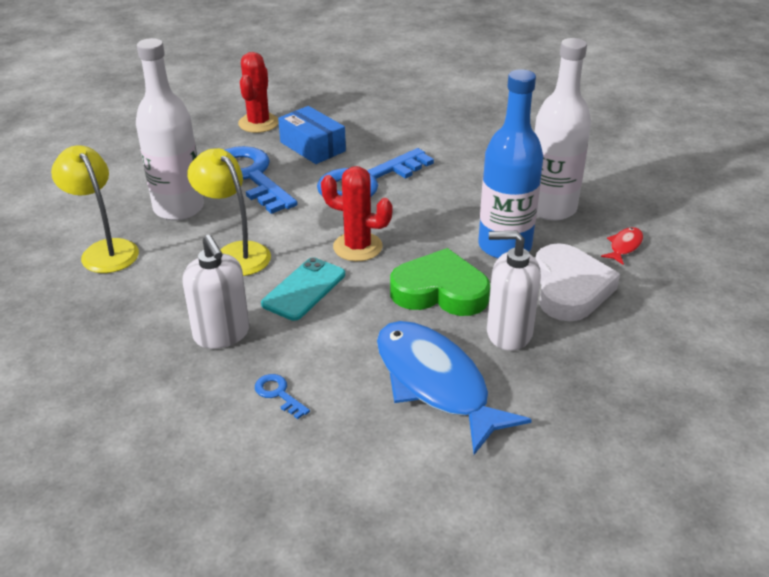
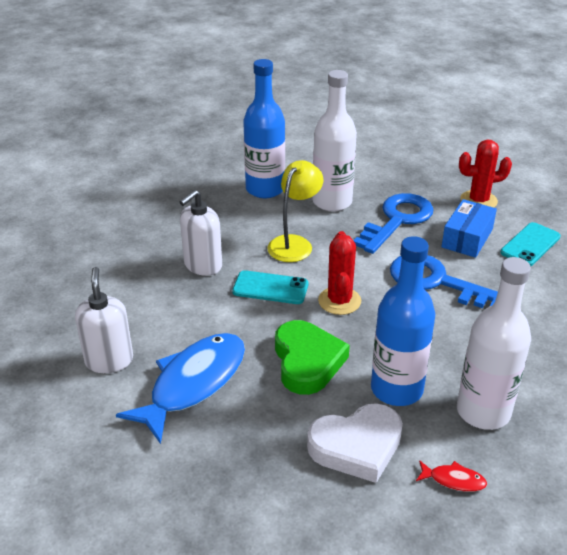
camera: 70 degrees right, 0 degrees up
(105, 250) = (265, 189): yellow lamp -> blue bottle
(278, 394) = (153, 308): blue key -> none
(347, 119) = (530, 245): none -> turquoise phone
(508, 333) = (272, 415): white soap dispenser -> white soap dispenser (109, 360)

